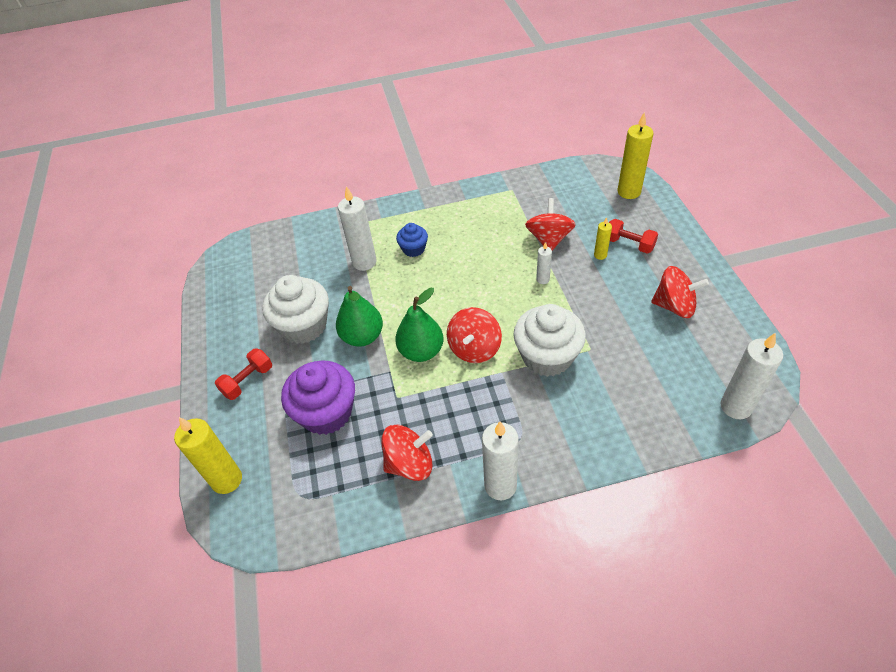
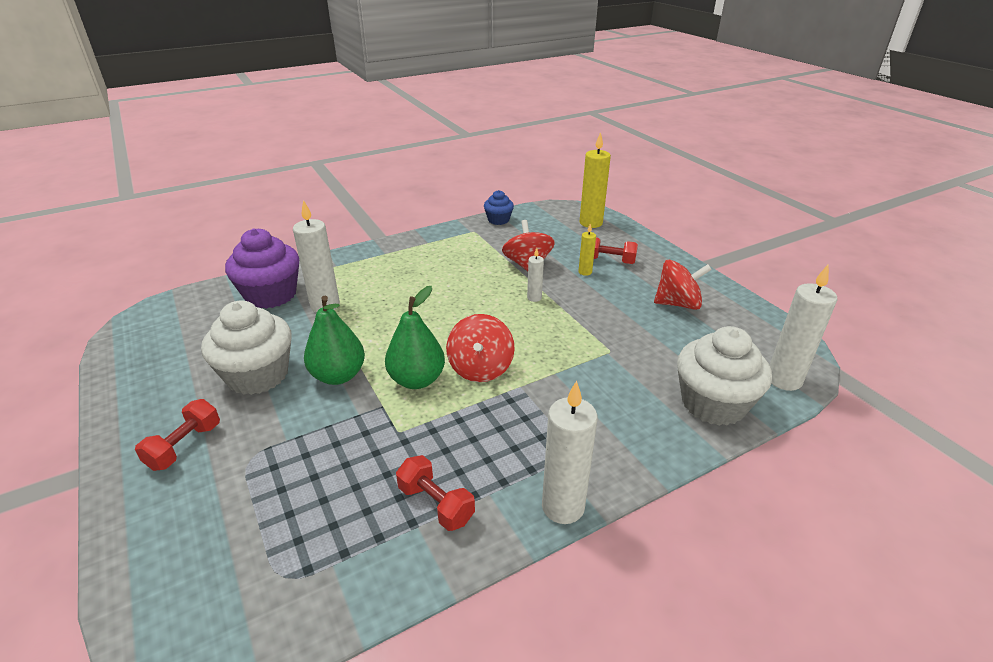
camera: 20 degrees left, 15 degrees down
(227, 480) = (161, 578): yellow candle -> none
(326, 413) = (306, 464): purple cupcake -> purple cupcake (271, 295)
(410, 464) = (436, 504): red spinning top -> red dumbbell
(413, 249) = (381, 288): blue cupcake -> blue cupcake (498, 220)
(547, 356) = (566, 364): white cupcake -> white cupcake (713, 403)

